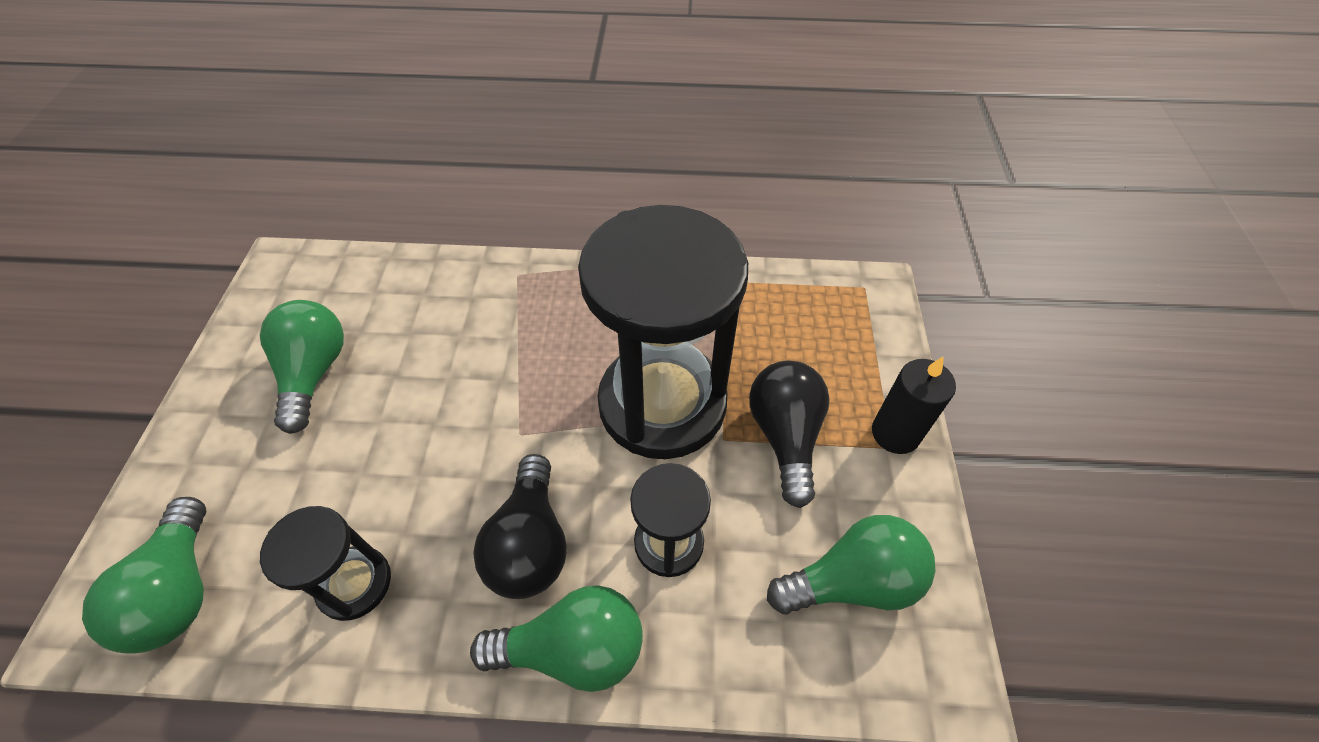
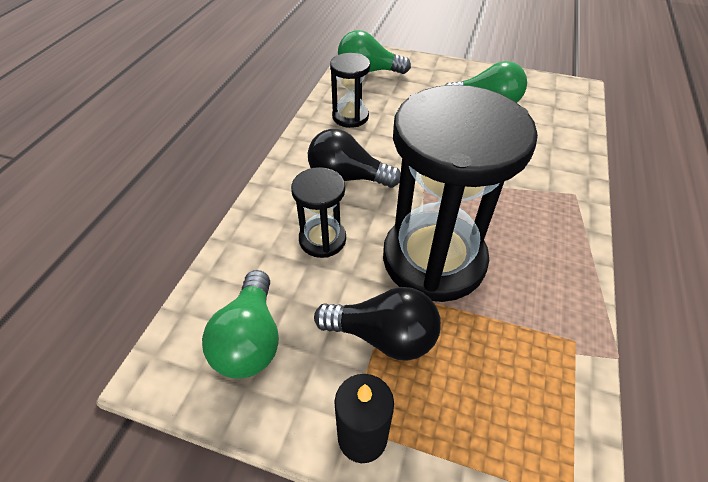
camera: 105 degrees right, 5 degrees down
(573, 649) = (281, 187): green light bulb -> none

